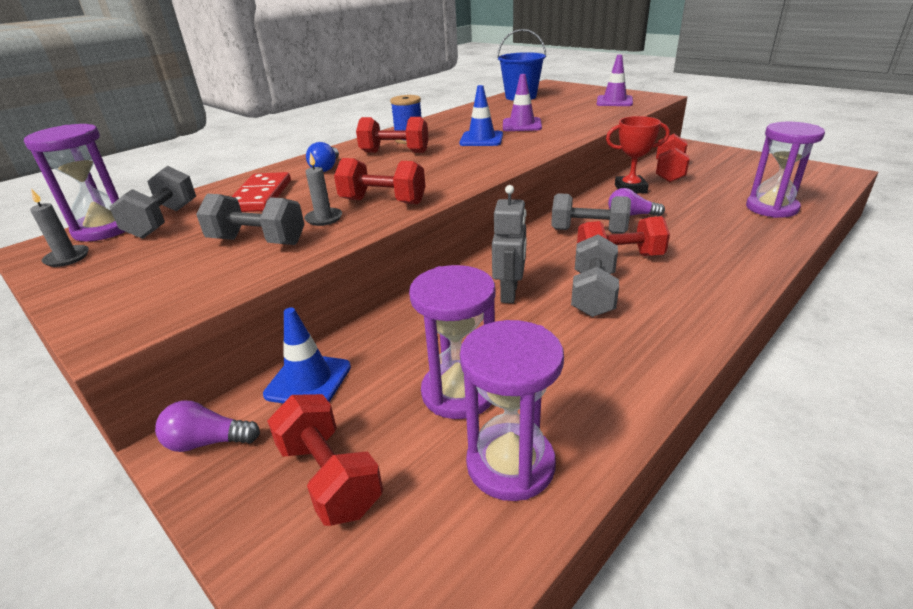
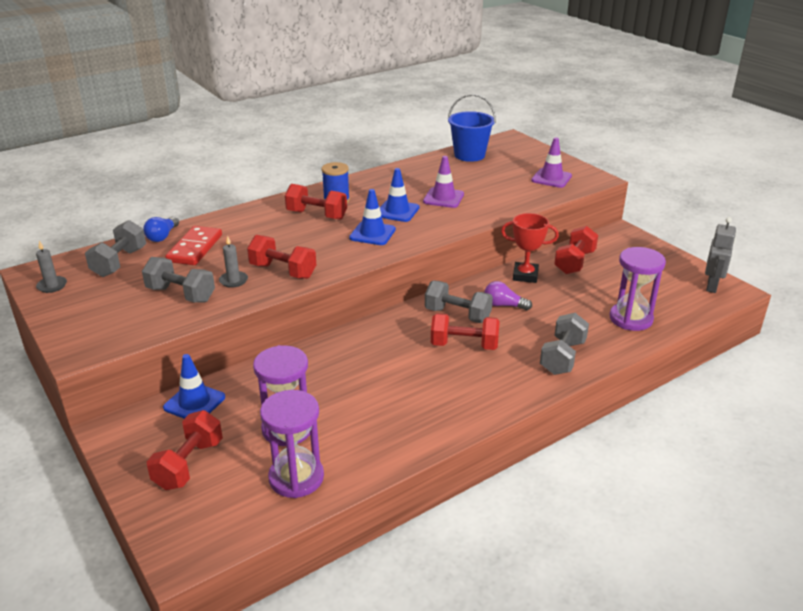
camera: 10 degrees right, 0 degrees up
(105, 229) = (78, 262): purple hourglass -> none
(208, 442) = (123, 430): purple light bulb -> none
(326, 168) = (254, 224): blue light bulb -> blue light bulb (162, 236)
(329, 477) = (189, 464): red dumbbell -> red dumbbell turned 45 degrees clockwise
(468, 158) = (372, 234): none -> blue traffic cone
(509, 293) = (361, 361): grey robot -> grey robot (712, 286)
(593, 294) = (422, 373): grey dumbbell -> grey dumbbell (562, 357)

